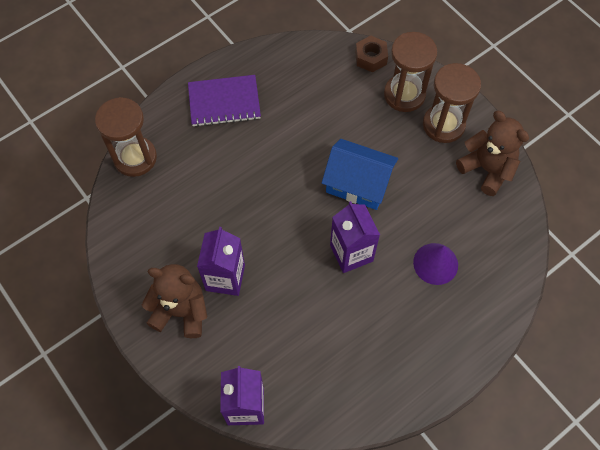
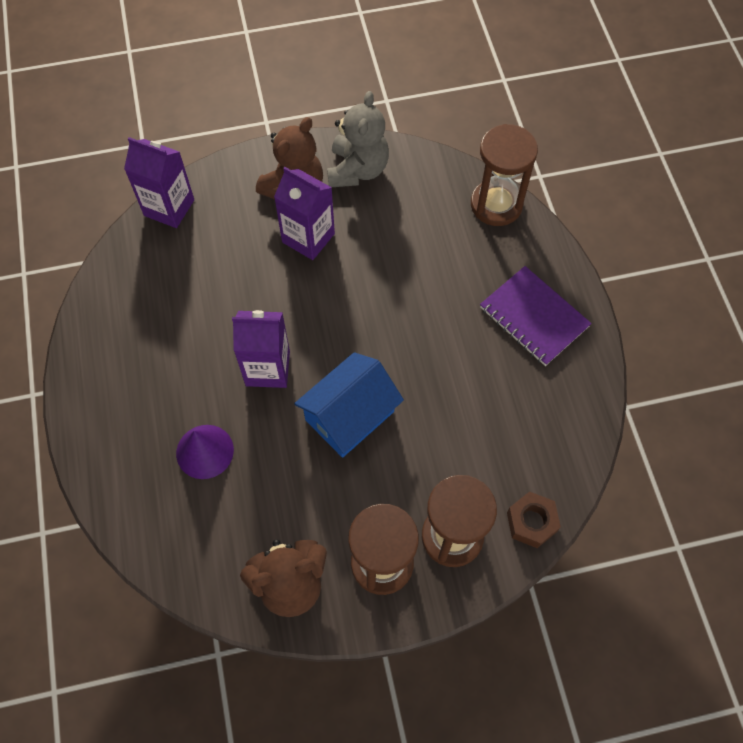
camera: 115 degrees right, 0 degrees up
(141, 270) = (357, 170): none -> grey teddy bear
(224, 102) = (533, 317): purple notebook -> purple notebook turned 60 degrees counterclockwise

